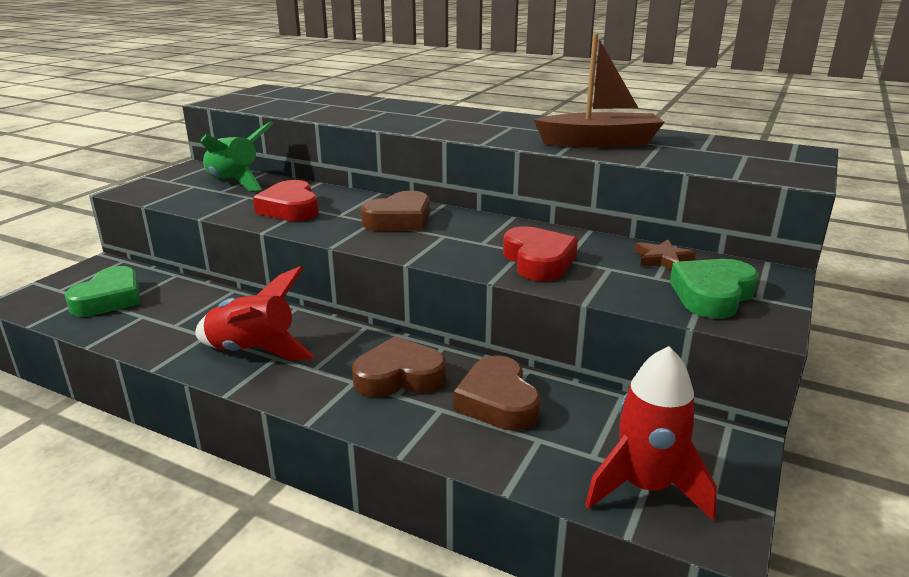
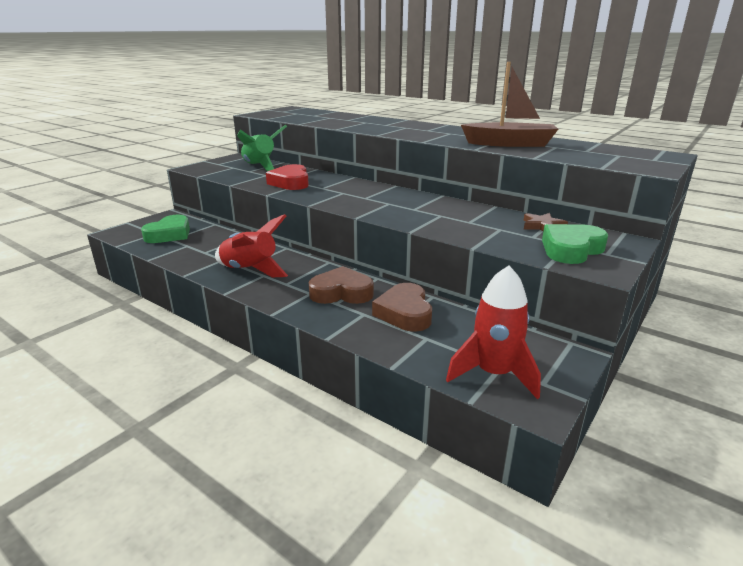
camera: 10 degrees right, 0 degrees up
(399, 220) = (361, 193): brown heart -> none
(538, 261) = (449, 221): red heart -> none

